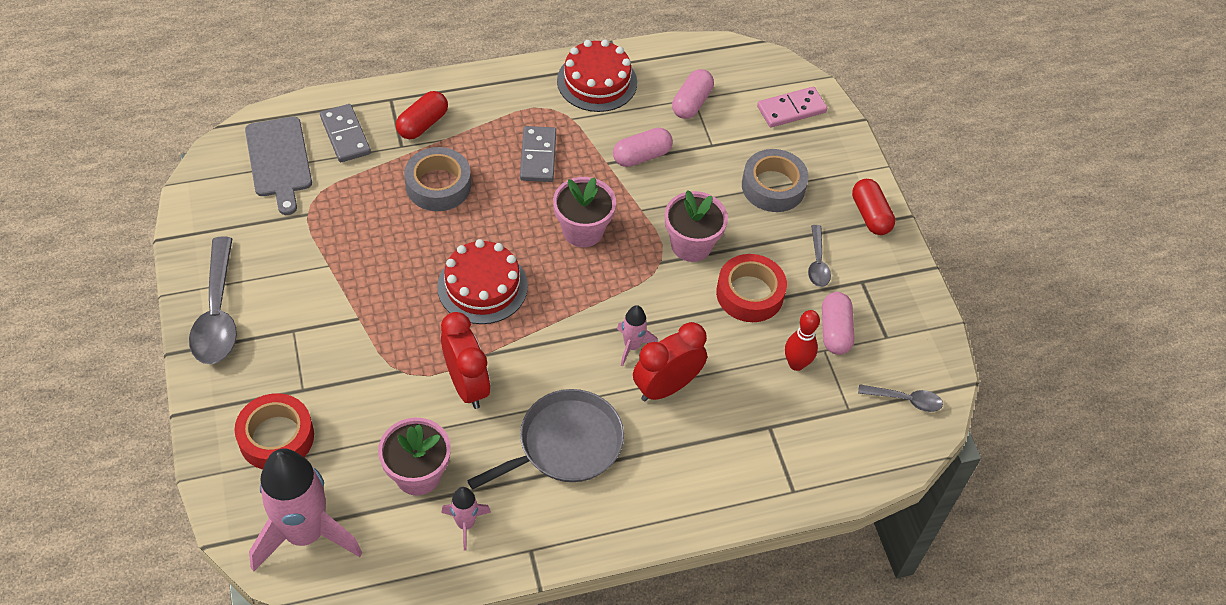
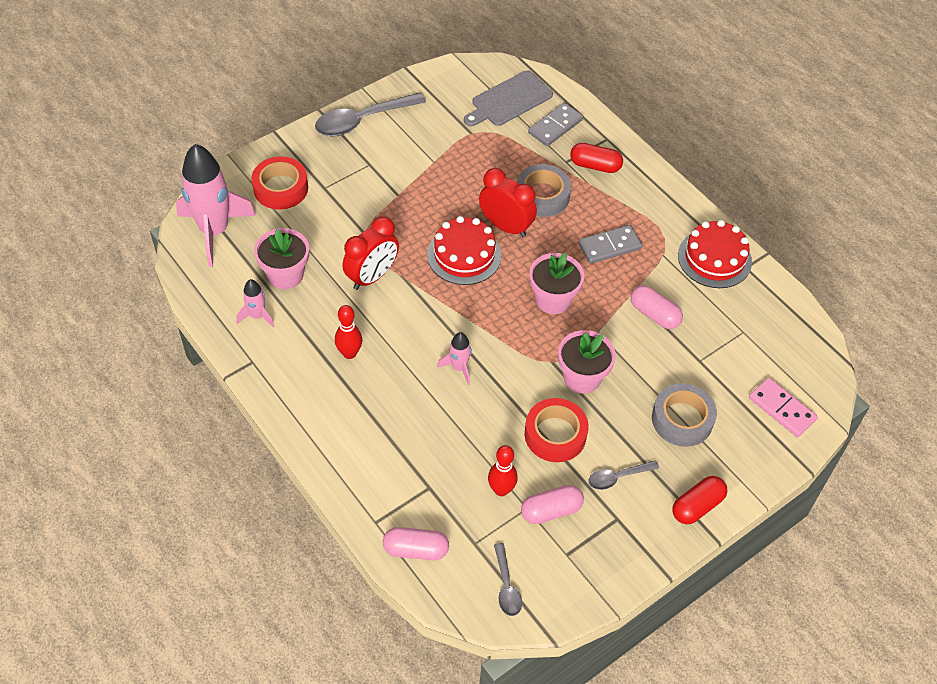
camera: 70 degrees right, 0 degrees up
(565, 444) = (349, 353): grey pan -> red bowling pin
(666, 387) = (432, 403): red clock -> red clock (506, 226)
(691, 103) = (737, 331): pink capsule -> pink capsule (416, 550)

